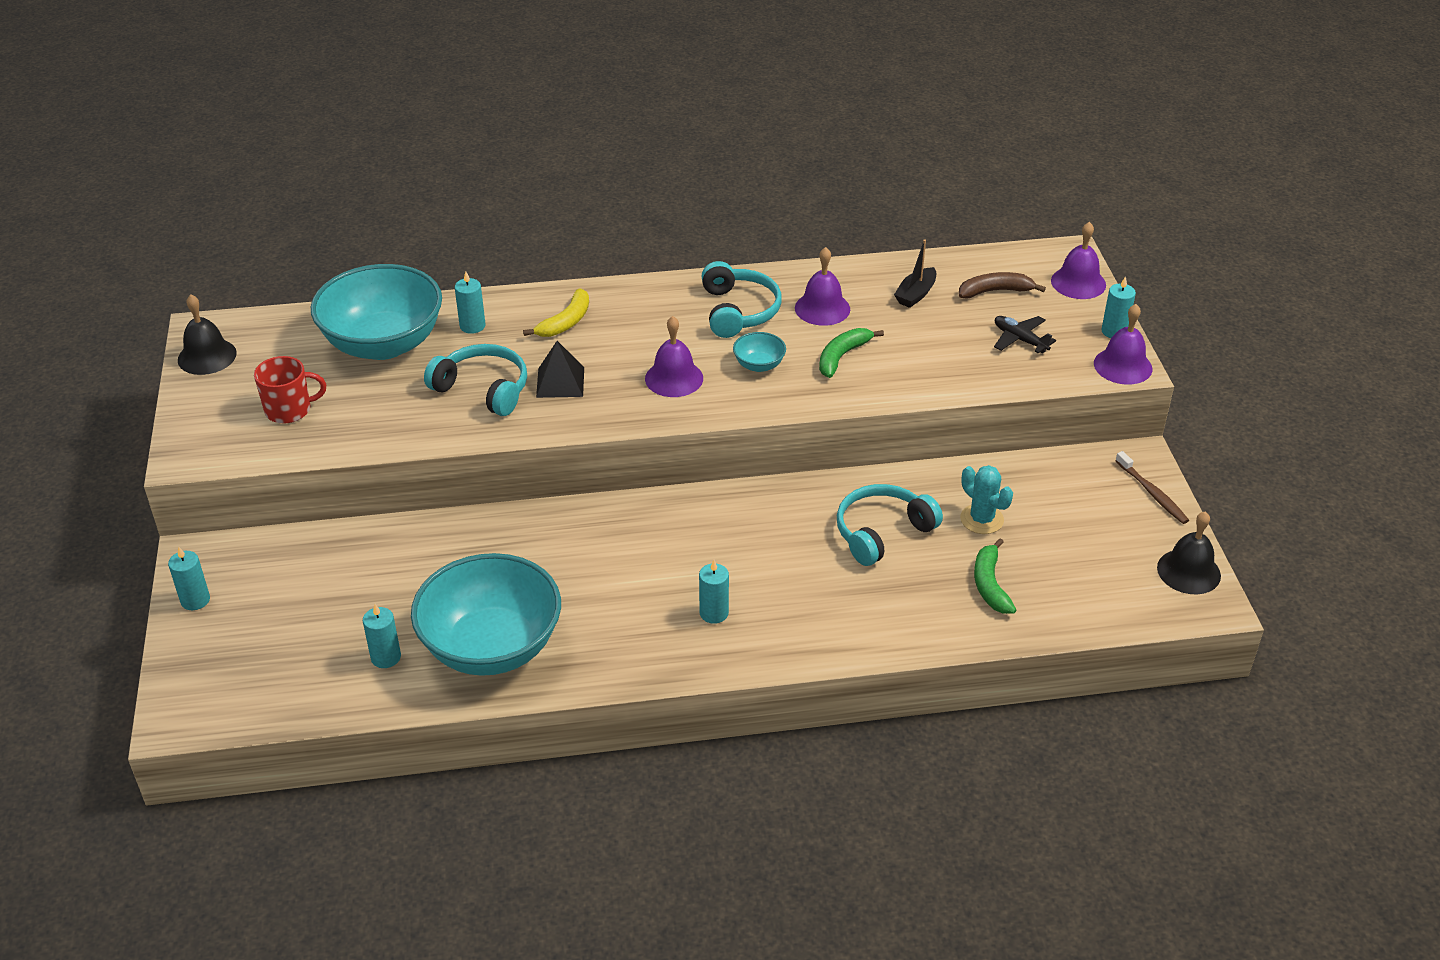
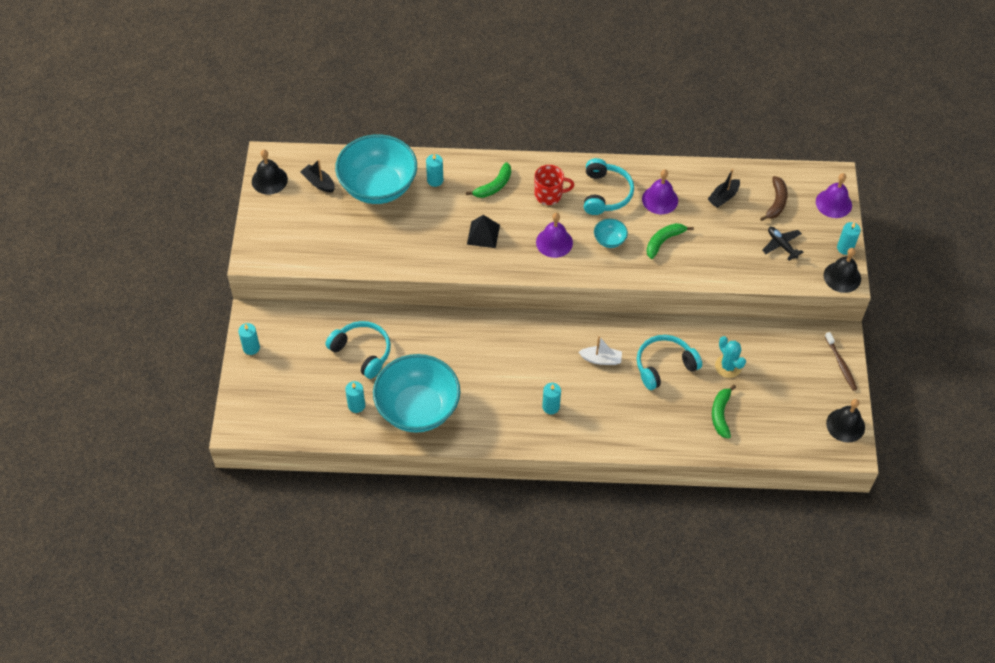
camera: 10 degrees right, 15 degrees up
(287, 350) = (318, 183): none -> black boat
(289, 410) = (316, 230): red mug -> red mug (549, 195)
(483, 389) = (435, 232): turquoise headphones -> turquoise headphones (362, 352)
(566, 322) = (494, 186): yellow banana -> green banana
(780, 537) = (601, 359): none -> white boat
(995, 291) = (776, 202): brown banana -> brown banana turned 105 degrees clockwise
(1123, 366) = (842, 277): purple bell -> black bell

